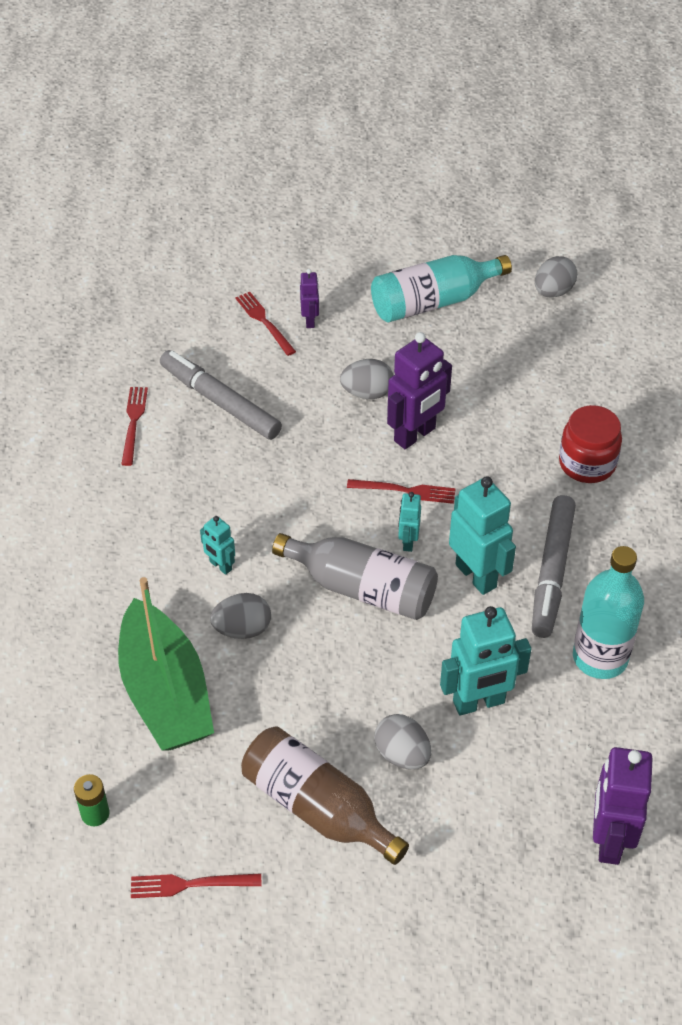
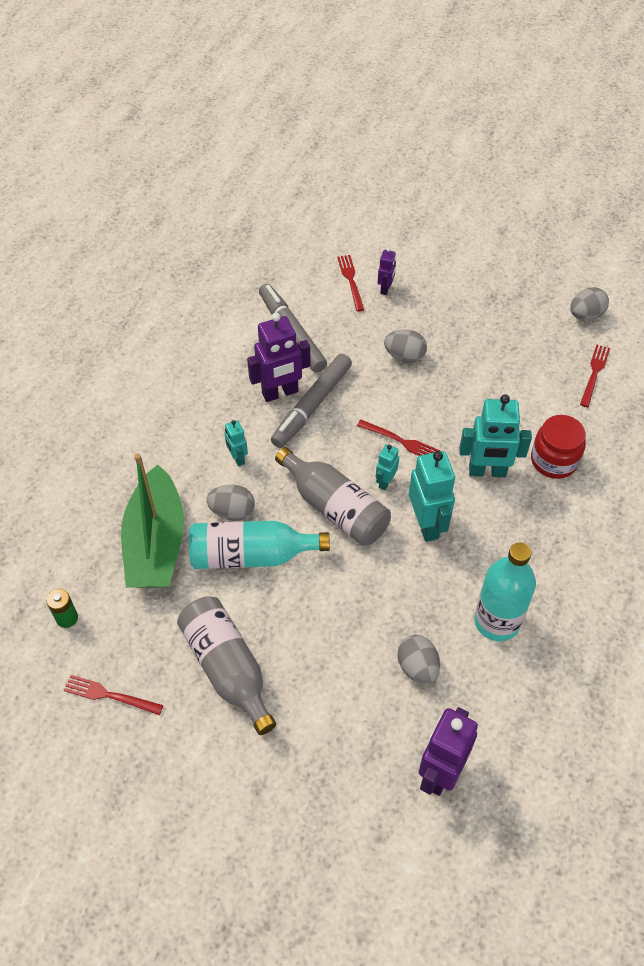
camera: 20 degrees right, 5 degrees up
(133, 422) = (222, 331): red fork -> red fork (594, 373)
(318, 807) = (227, 668): brown bottle -> grey bottle
(402, 754) = (308, 648): grey egg -> grey egg (417, 667)
(415, 435) = (427, 399): purple robot -> purple robot (280, 393)
(433, 302) = (486, 298): turquoise bottle -> turquoise bottle (251, 555)
(479, 702) = (385, 626): turquoise robot -> turquoise robot (487, 471)
(551, 572) = (487, 540): grey marker -> grey marker (312, 406)

